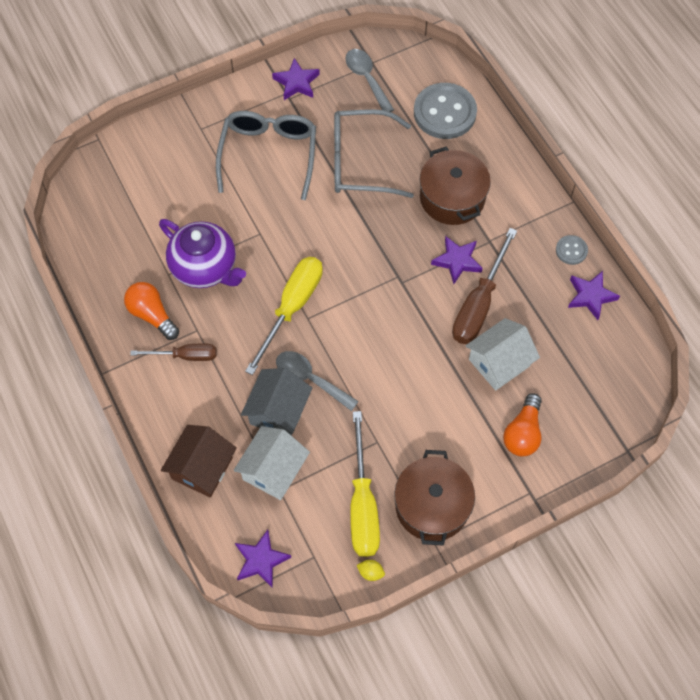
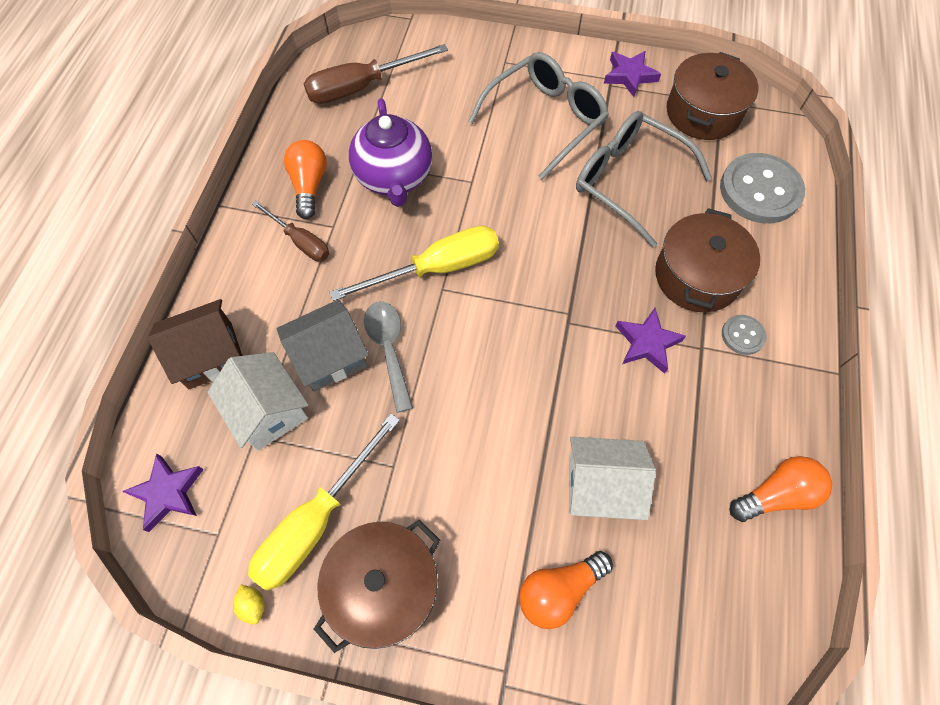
camera: 40 degrees right, 0 degrees up
(273, 470) = (268, 411): white house -> white house turned 75 degrees clockwise
(367, 79) = (703, 112): grey spoon -> brown pot
(479, 304) = (632, 405): brown screwdriver -> brown screwdriver (361, 87)
(571, 250) = (793, 425): grey button -> grey button (742, 335)
(590, 296) = (776, 494): purple star -> orange light bulb

